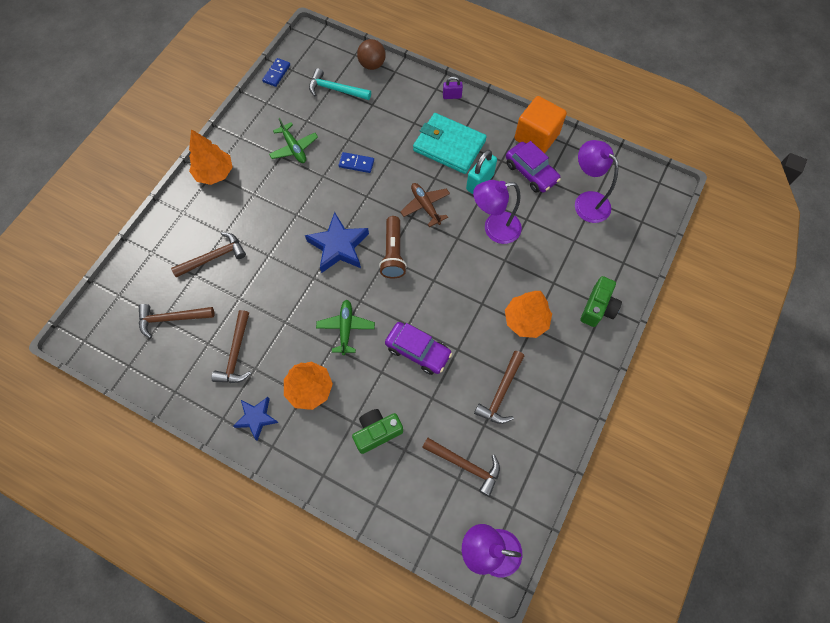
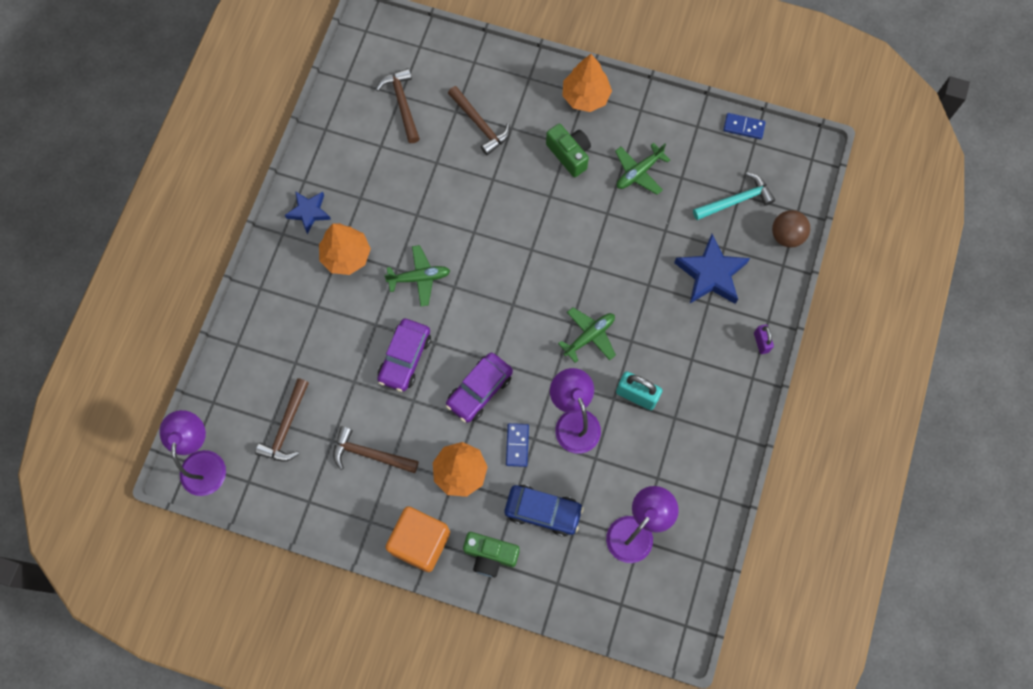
camera: 80 degrees right, 5 degrees up
(236, 354) = (373, 175): brown hammer -> none
(336, 90) = (736, 200): turquoise hammer -> turquoise hammer turned 60 degrees clockwise
(339, 246) = (517, 250): blue star -> blue star (711, 274)
(356, 163) = (632, 246): blue domino -> blue domino (517, 445)
(377, 432) = (309, 332): green camera -> green camera (569, 154)
(393, 253) = (519, 311): brown flashlight -> none
(425, 206) = (589, 336): brown plane -> green plane
(449, 146) = (683, 350): turquoise wallet -> none
(531, 172) = (665, 456): purple car -> purple car (479, 390)
(536, 137) = (721, 458): orange cube -> orange cube (420, 542)
(565, 263) = (543, 511): none -> blue car

